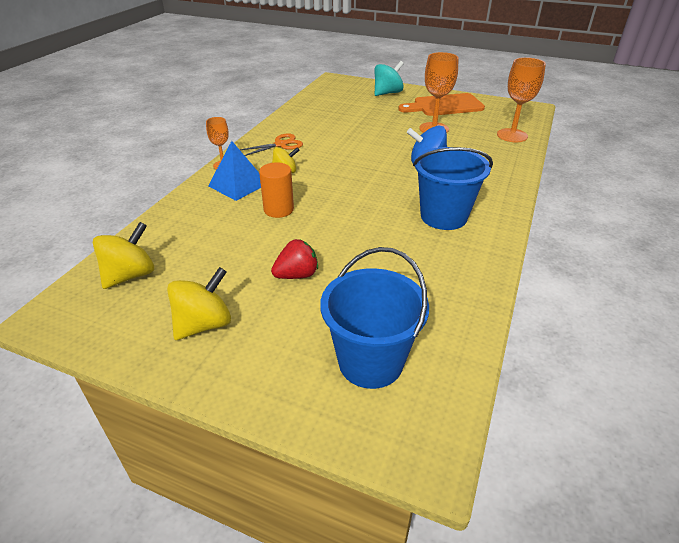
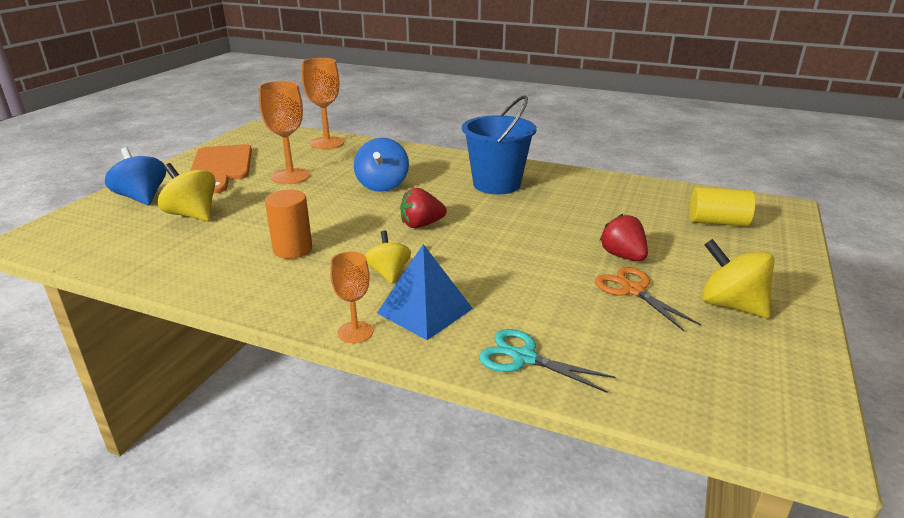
camera: 90 degrees left, 10 degrees down
(130, 275) = (681, 378): yellow spinning top -> yellow spinning top (193, 215)
(178, 216) = (523, 358): none -> turquoise scissors
(278, 209) = (493, 273): orange cylinder -> orange cylinder (293, 249)
(281, 144) = (294, 281): orange scissors -> orange scissors (632, 290)
(355, 181) = (421, 225): none -> red strawberry
(370, 362) = (717, 222): blue bucket -> yellow cylinder
(387, 93) = (142, 198): turquoise spinning top -> blue spinning top

